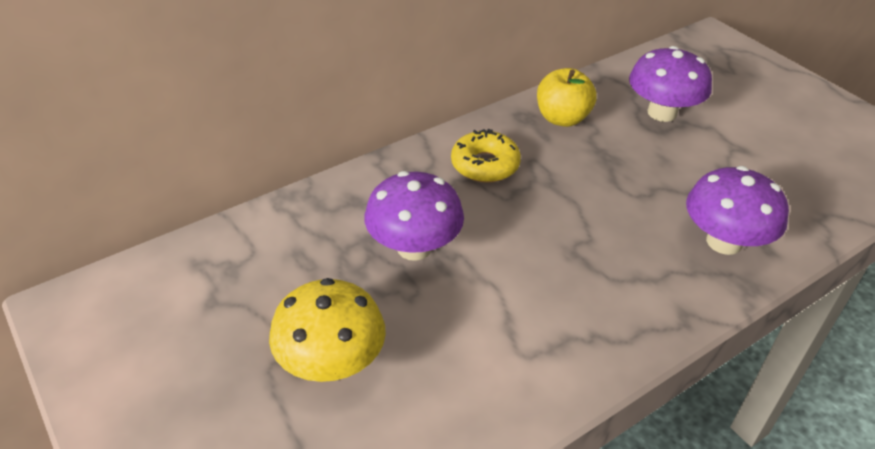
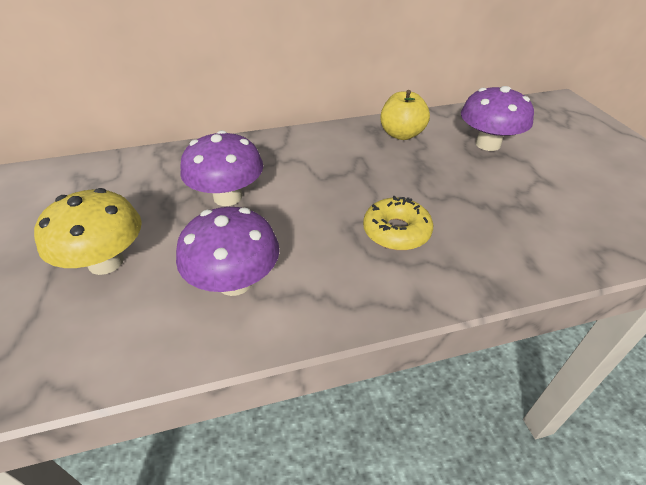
camera: 20 degrees right, 0 degrees up
(485, 165) = (320, 154): yellow donut -> yellow donut (396, 231)
(724, 242) = (490, 248): purple mushroom -> purple mushroom (234, 282)

